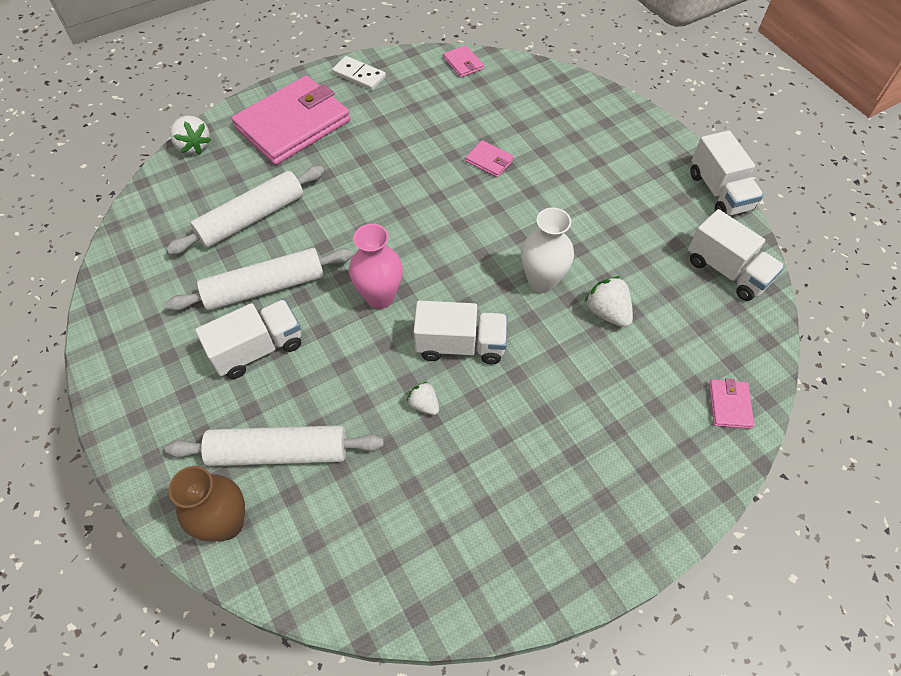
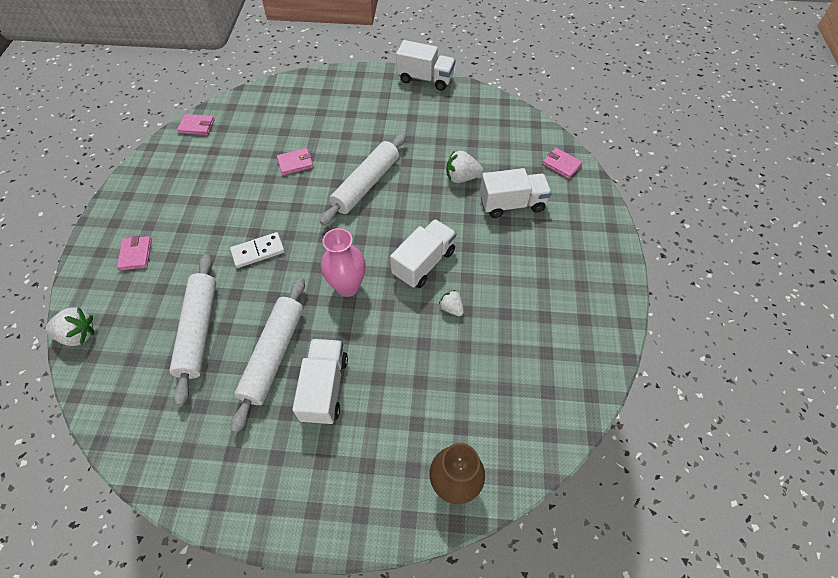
camera: 55 degrees left, 0 degrees up
(279, 452) = (422, 418): white rolling pin -> white rolling pin (366, 184)
(293, 124) = (136, 254): pink wallet -> pink wallet, size x0.40
(359, 75) = (136, 188): white domino -> white domino (258, 251)
(424, 404) = (451, 308): white strawberry -> white strawberry turned 60 degrees clockwise
(542, 281) = (413, 194): white vase -> none
(727, 271) = (479, 110): white truck -> white truck (512, 204)

